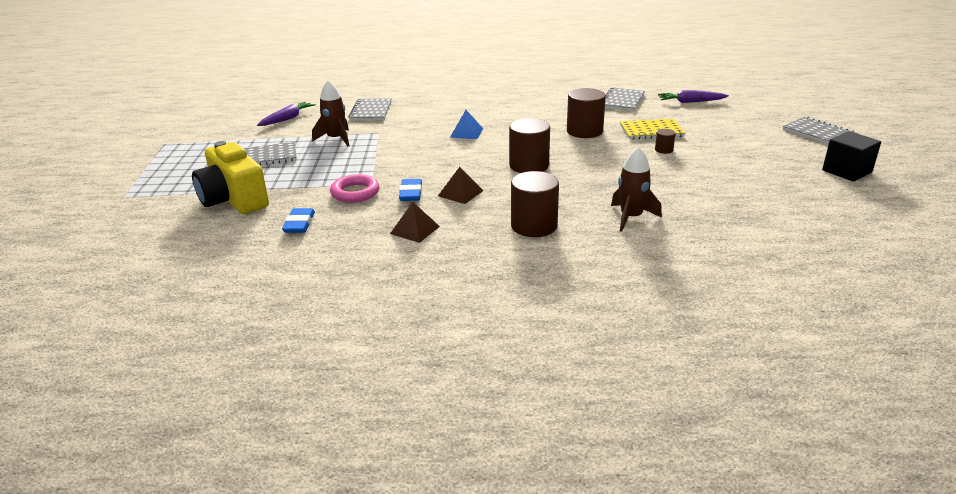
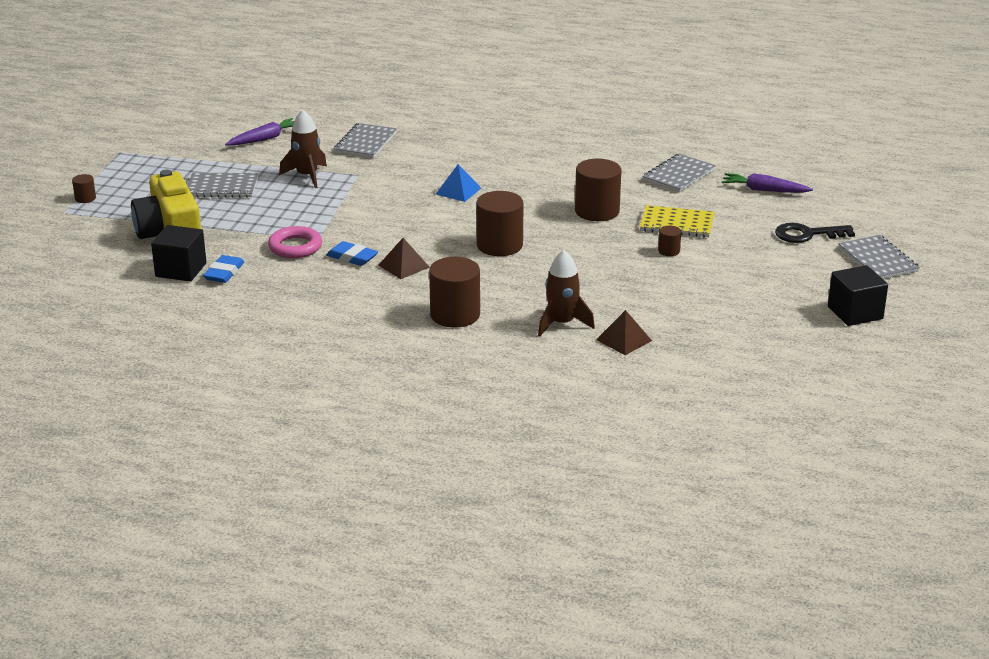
camera: 15 degrees right, 0 degrees up
(142, 182) = (85, 198): none -> brown cylinder
(256, 228) = (181, 270): none -> black cube
(411, 193) = (352, 257): blue eraser -> blue eraser turned 75 degrees counterclockwise
(415, 230) = (333, 298): brown pyramid -> brown pyramid (624, 340)
(751, 124) = (807, 234): none -> black key

